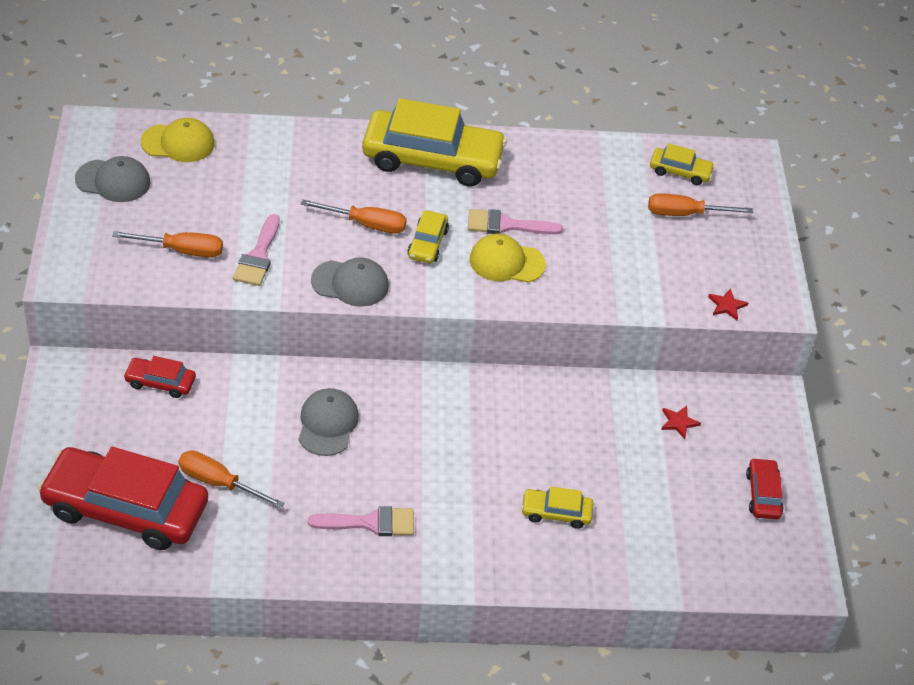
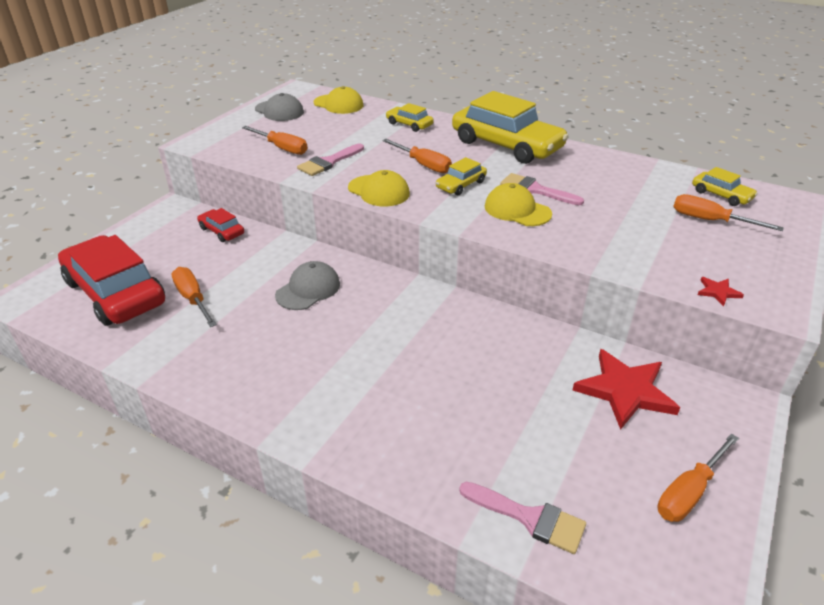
camera: 35 degrees right, 10 degrees down
(350, 283) = (378, 191): grey cap -> yellow cap
(370, 523) = (274, 366): pink brush -> pink brush (529, 518)
(556, 513) = (445, 422): yellow car -> yellow car (409, 124)
(679, 422) = (625, 391): red star -> red star, size x2.29
(763, 494) = (689, 492): red car -> orange screwdriver

